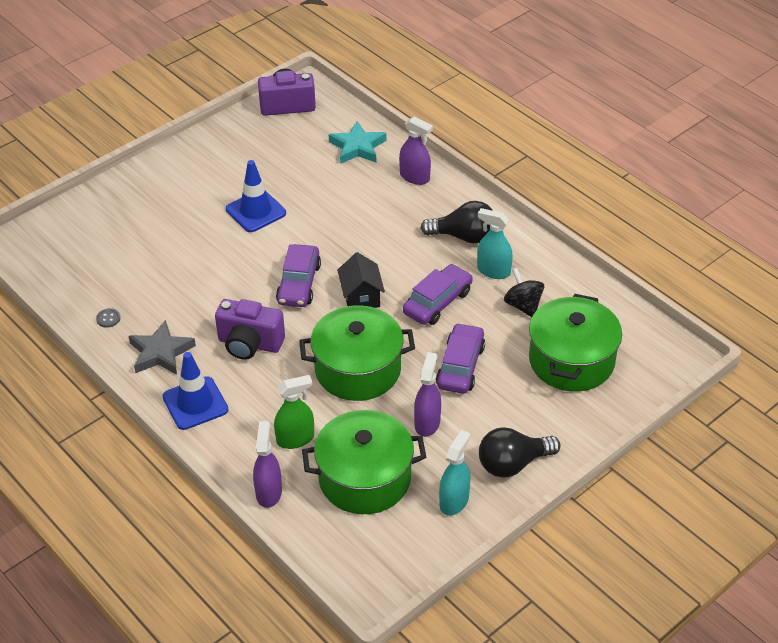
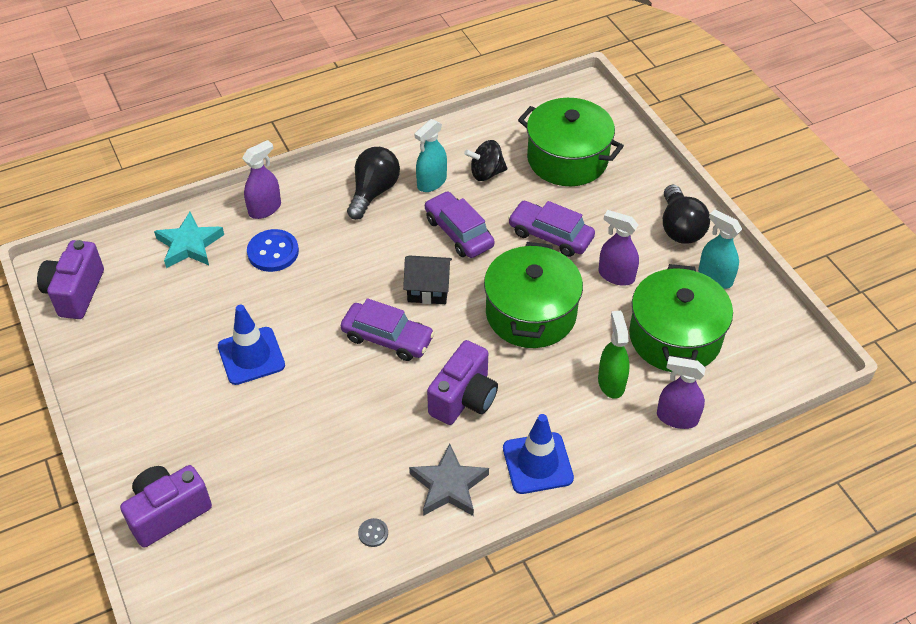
camera: 75 degrees left, 5 degrees up
(104, 208) = (168, 513): none -> purple camera
(368, 194) = (273, 252): none -> blue button

